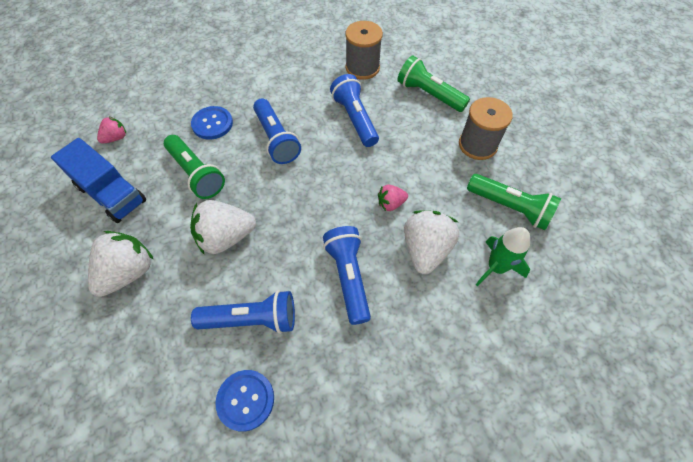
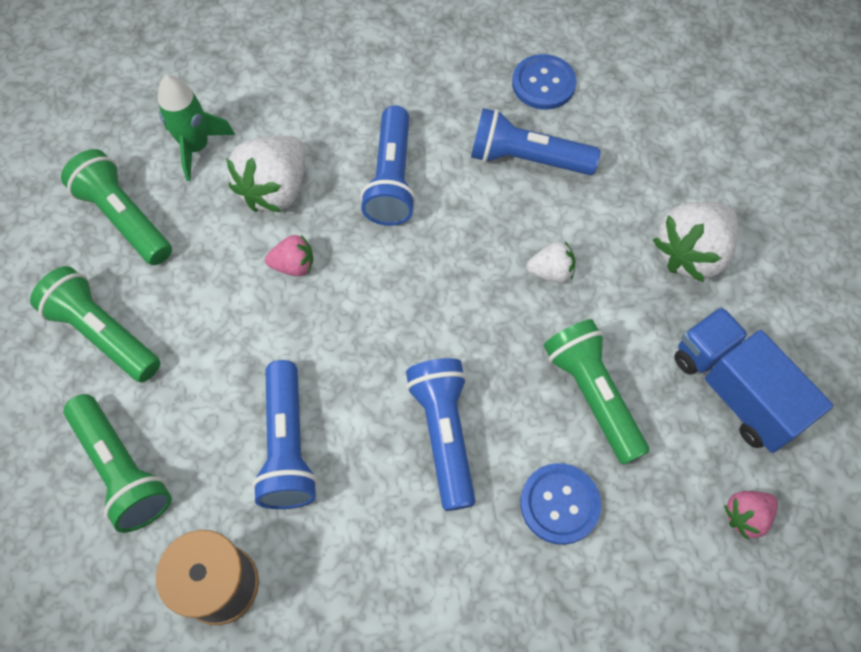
camera: 165 degrees left, 5 degrees up
(226, 237) = (551, 272): white strawberry -> white strawberry, size x0.53
(477, 145) = (103, 334): grey spool -> green flashlight

